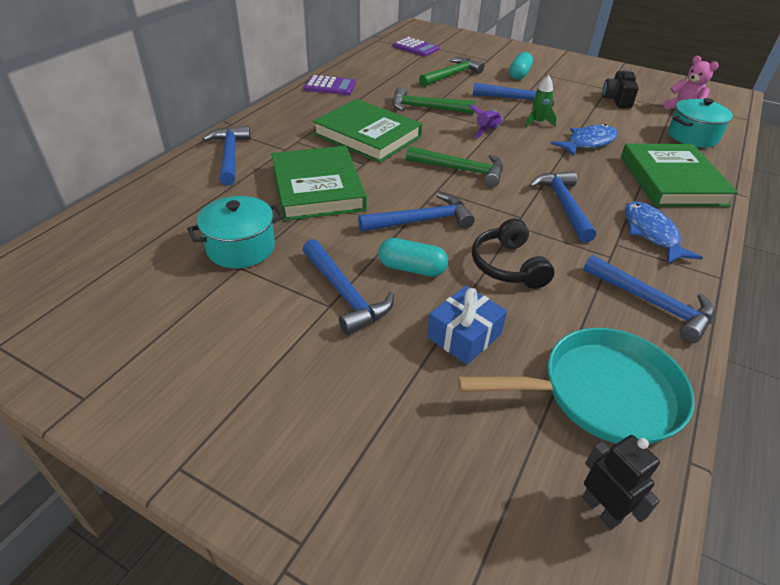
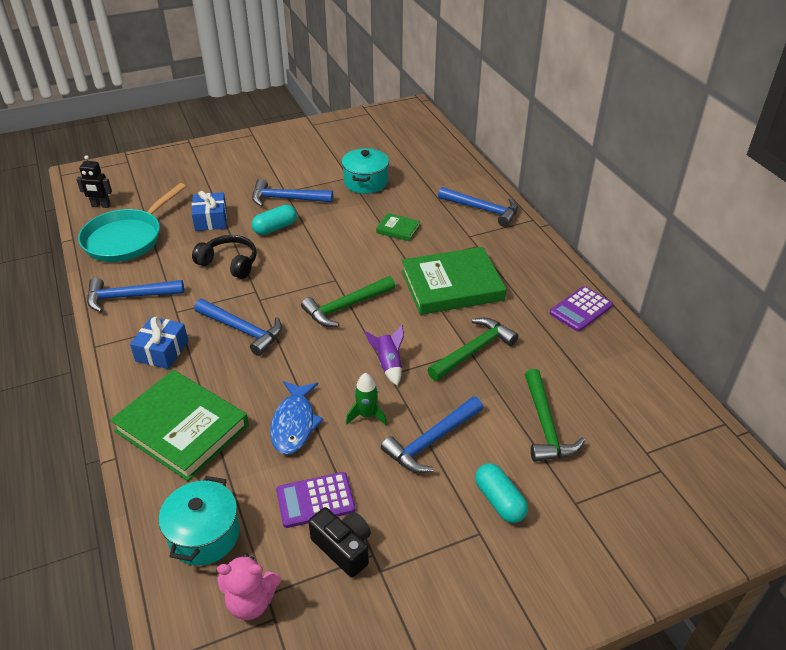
camera: 130 degrees right, 0 degrees up
(317, 188) = (398, 229): green book -> green book, size x0.45
(415, 48) = (669, 447): purple calculator -> purple calculator (315, 500)
(421, 221) = (311, 253): blue hammer -> none
(651, 233) = (162, 351): blue fish -> blue gift

